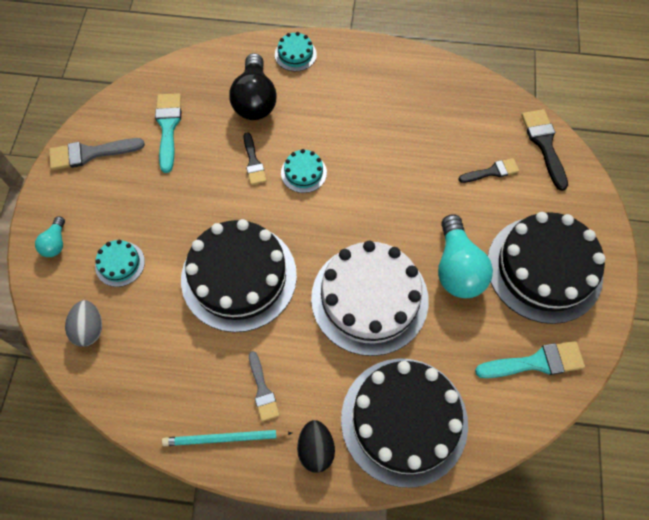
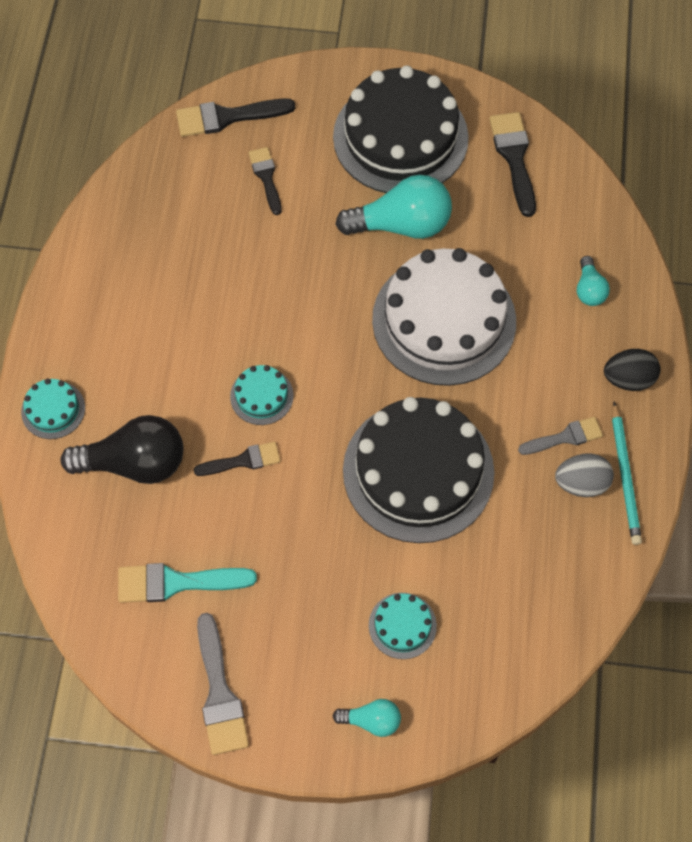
camera: 90 degrees left, 0 degrees up
(89, 329) = (498, 653): grey egg -> grey egg (581, 483)
(404, 420) = (589, 289): black cake -> turquoise light bulb
(536, 362) = (514, 158): turquoise brush -> black brush

